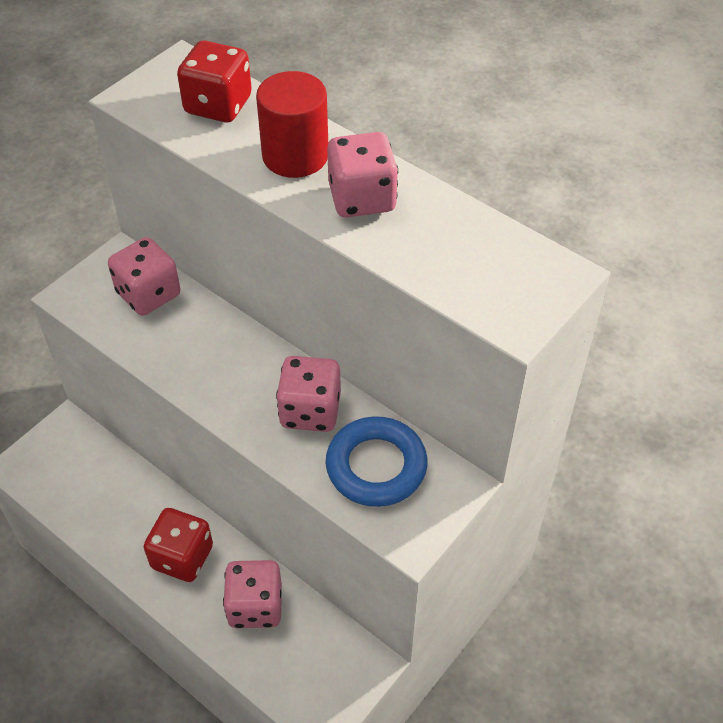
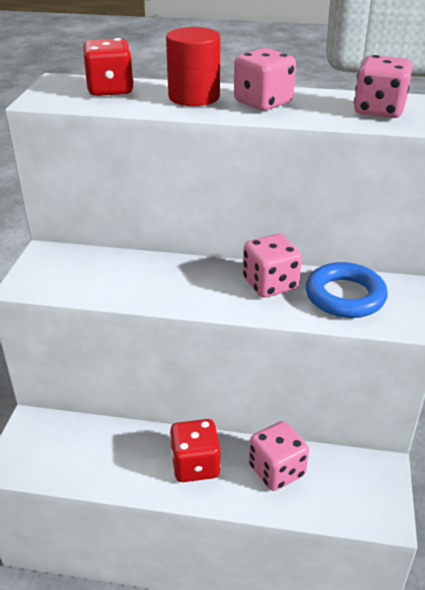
camera: 30 degrees left, 15 degrees down
(148, 294) = (87, 264): pink dice -> pink dice (379, 110)

